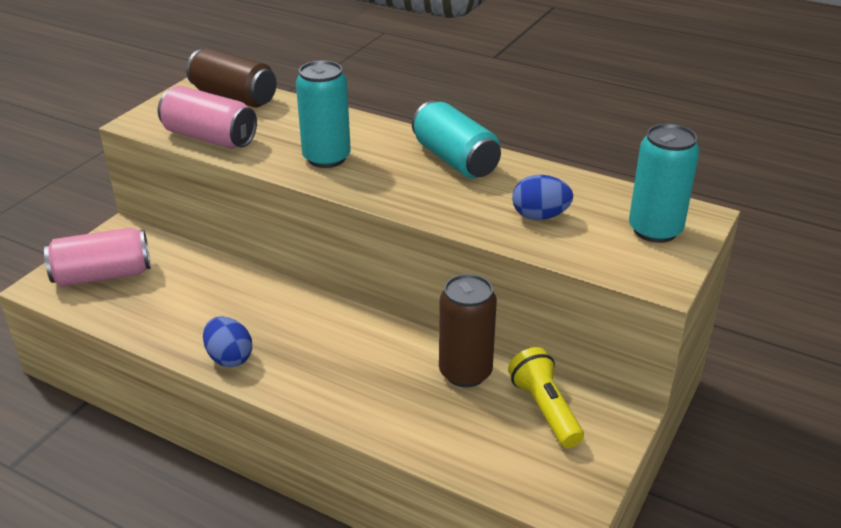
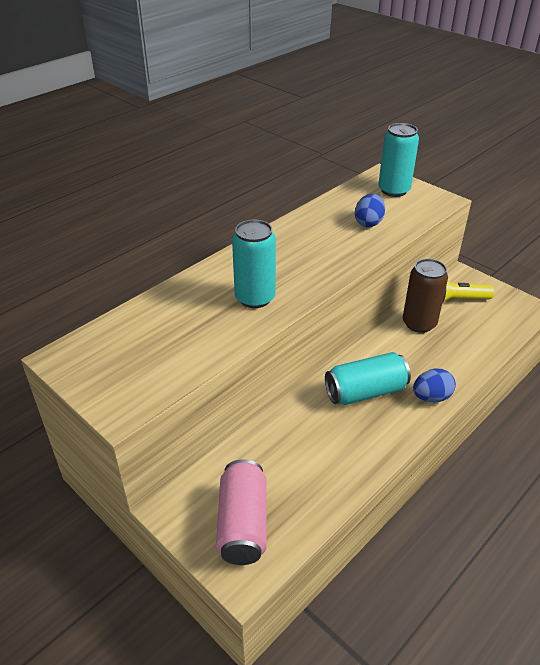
camera: 75 degrees left, 5 degrees up
(209, 138) = (184, 362): pink can -> none
(229, 358) = (384, 438): blue egg -> blue egg (431, 397)
(234, 97) = (107, 340): brown can -> none
(455, 160) = (284, 241): turquoise can -> turquoise can (365, 392)

